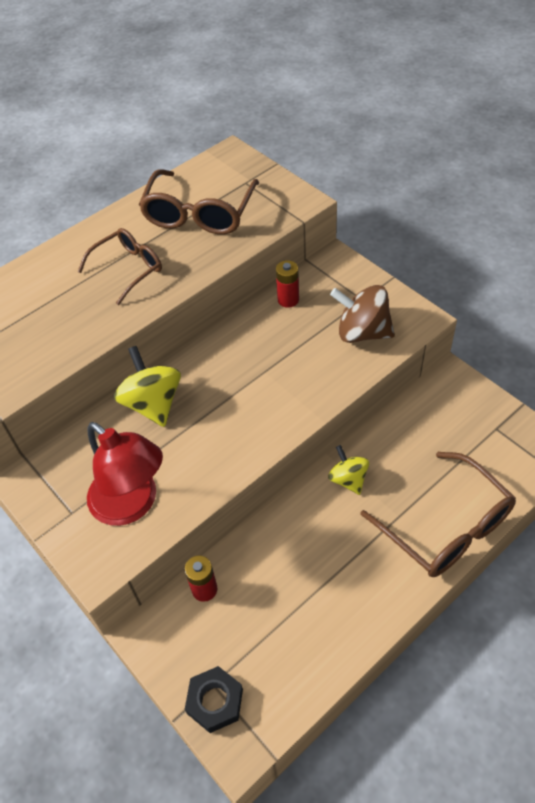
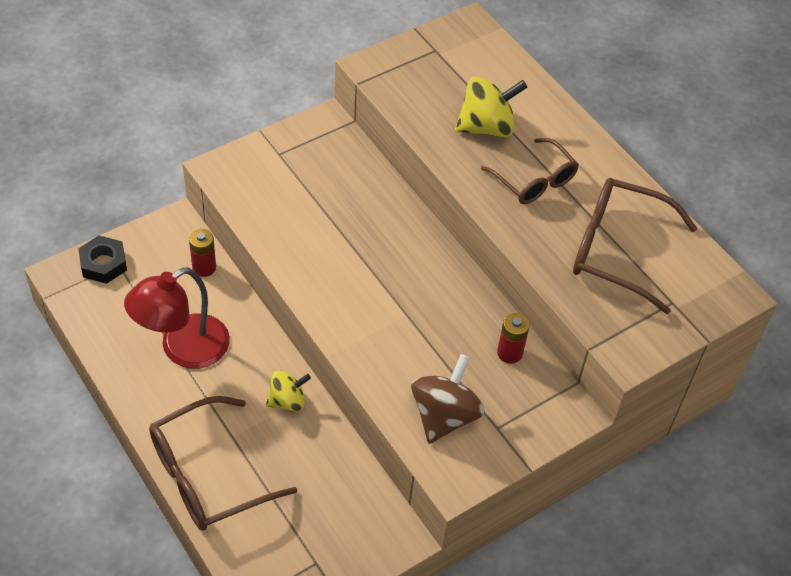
camera: 90 degrees right, 0 degrees up
(132, 504) = (275, 195): red lamp -> red lamp (183, 349)
(153, 403) = (386, 218): yellow spinning top -> yellow spinning top (486, 127)

